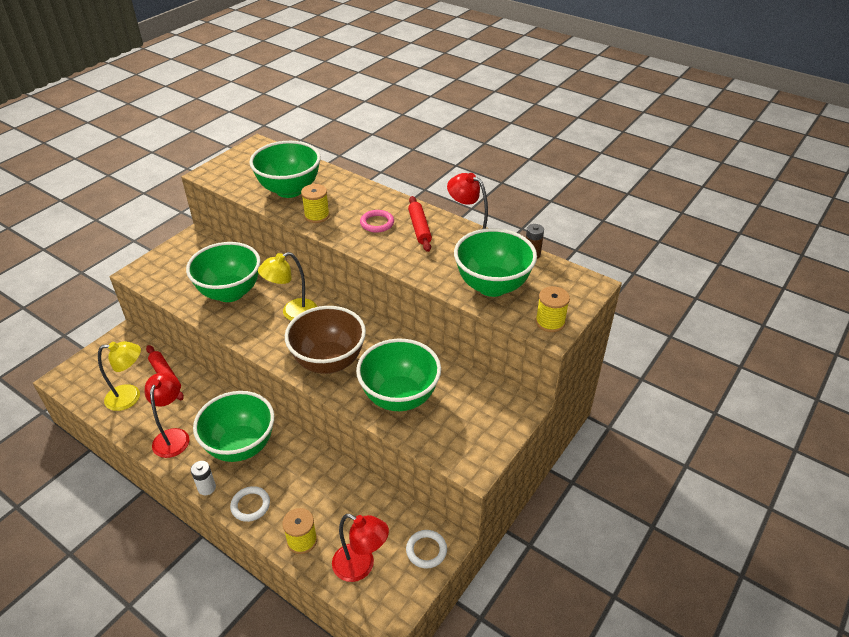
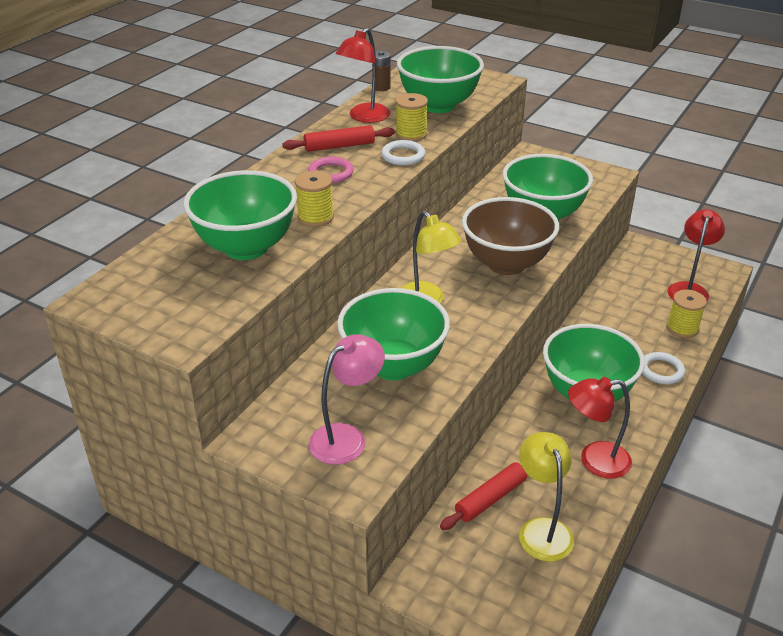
camera: 95 degrees left, 5 degrees down
(176, 271) = (347, 437): none -> pink lamp
(207, 488) = (655, 410): white battery -> none
(426, 550) = (653, 255): white ring -> white ring (403, 156)
(550, 322) = (484, 81): yellow spool -> yellow spool (411, 134)

